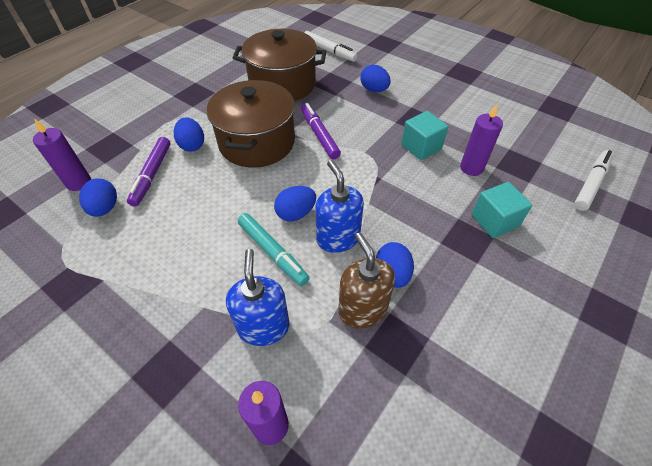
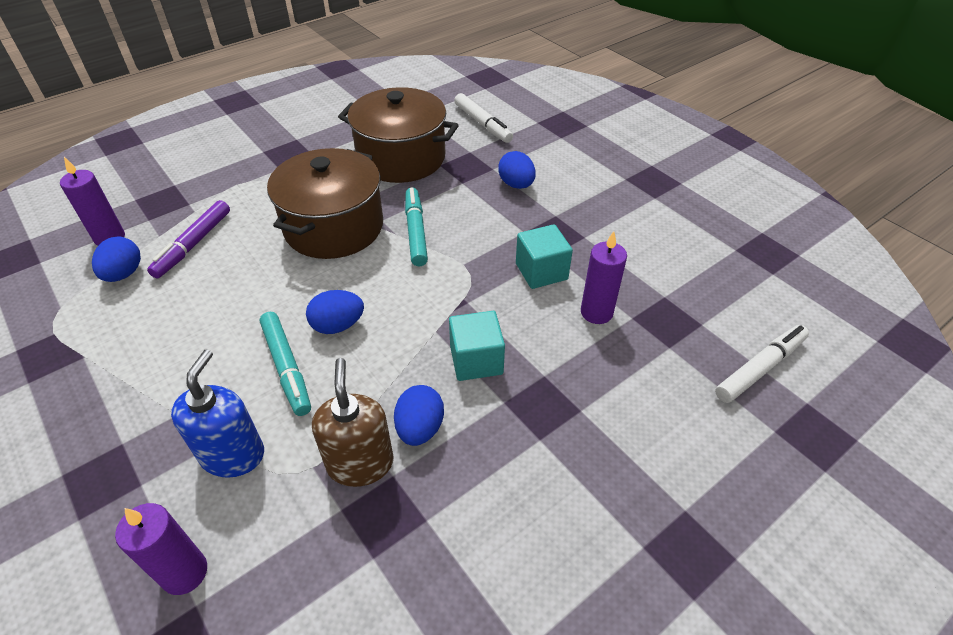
camera: 15 degrees right, 5 degrees down
(192, 145) = (256, 217): blue egg -> none
(319, 135) = (416, 231): purple marker -> turquoise marker
(338, 238) = (374, 367): blue soap dispenser -> none
(494, 221) = (592, 389): turquoise cube -> turquoise cube (476, 360)

